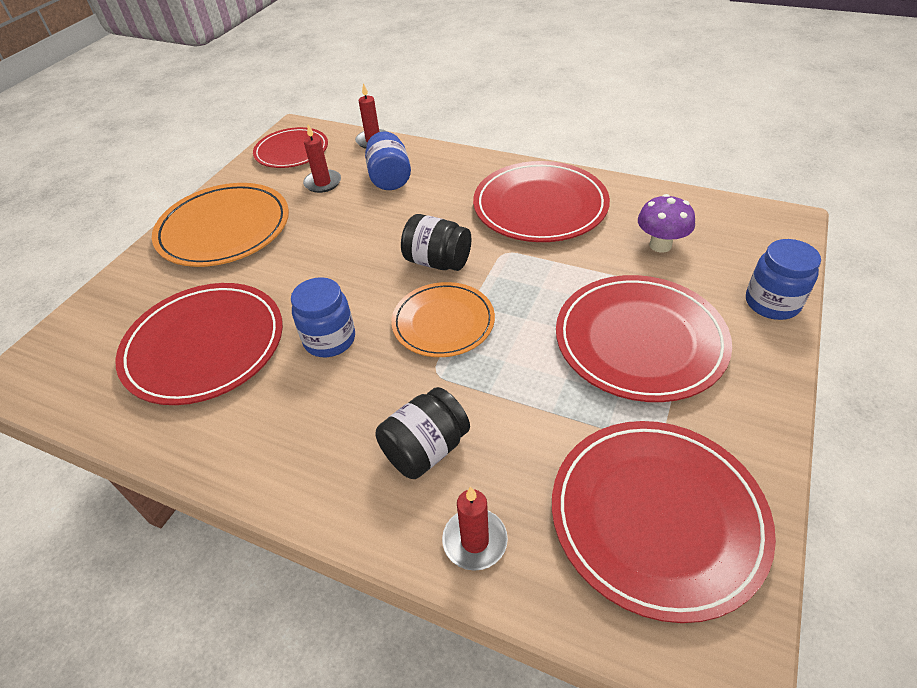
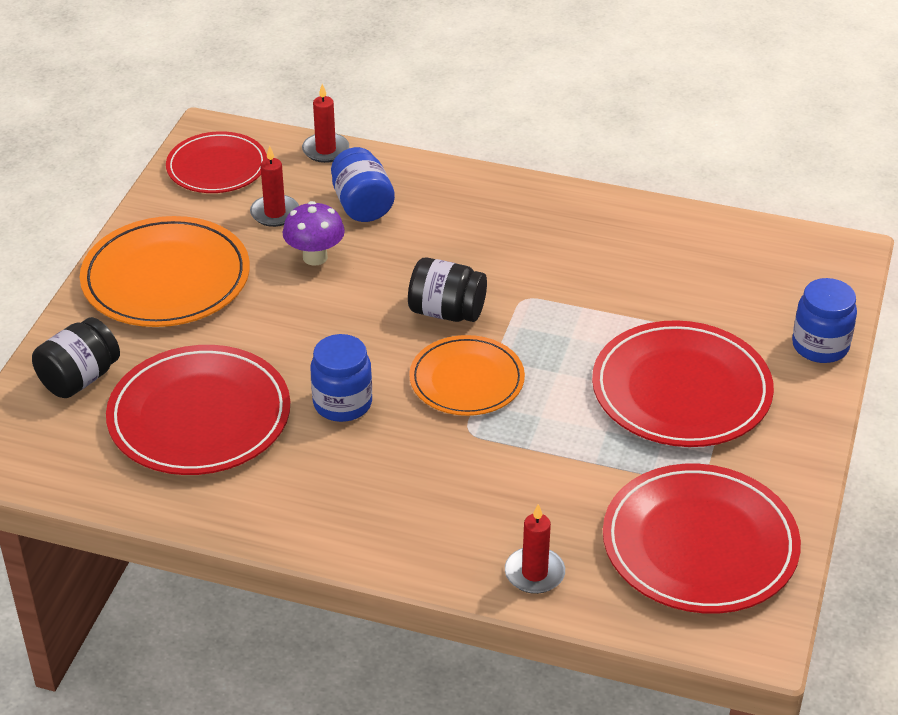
camera: 10 degrees left, 5 degrees down
(425, 449) = (473, 503): black jar -> black jar (79, 378)
(540, 206) = (559, 239): red plate -> none
(660, 245) = (702, 285): purple mushroom -> purple mushroom (315, 257)

